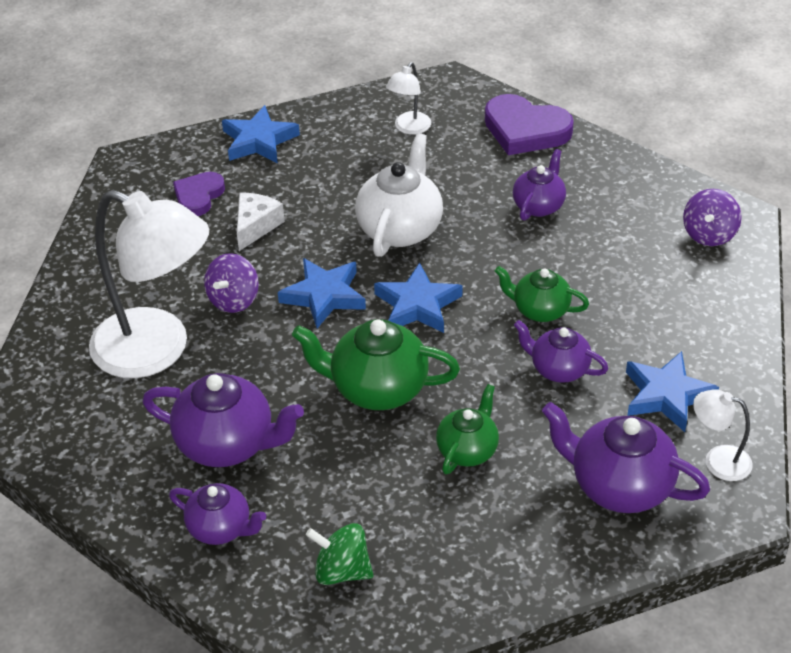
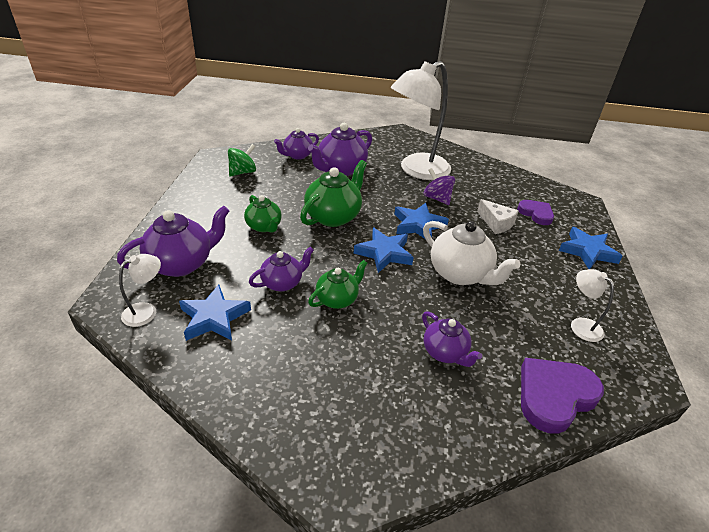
camera: 115 degrees right, 5 degrees down
(709, 234) = (337, 448): purple spinning top -> none

